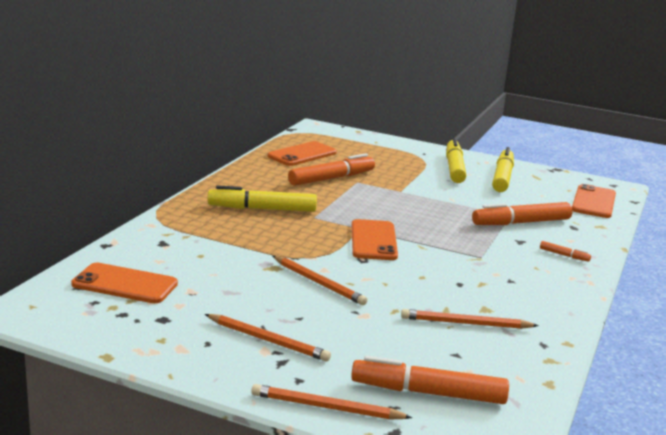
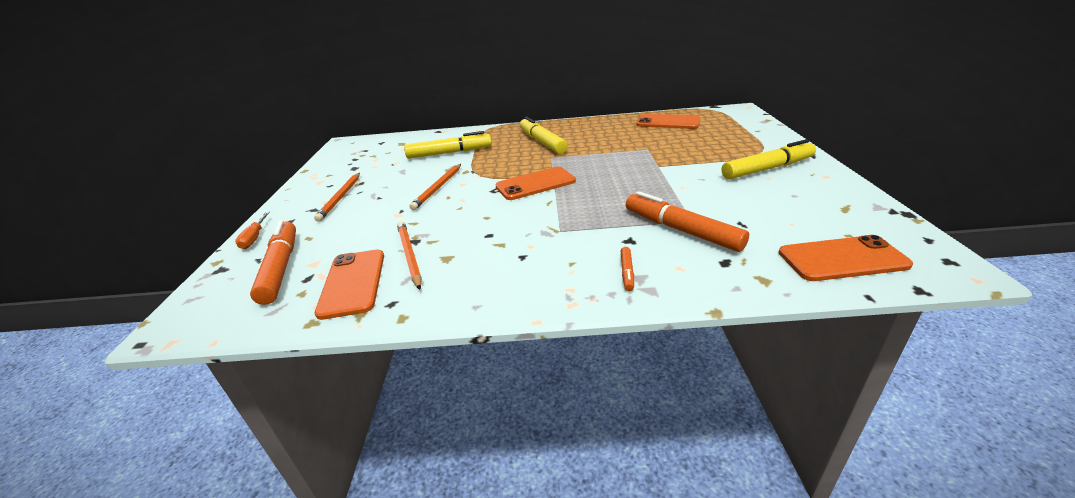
camera: 70 degrees right, 10 degrees up
(125, 284) = (391, 148): orange phone -> orange phone (352, 283)
(327, 407) = (255, 238): orange pencil -> orange screwdriver
(331, 178) = (638, 141): orange marker -> none
(502, 177) = (796, 193): yellow marker -> yellow marker (449, 153)

